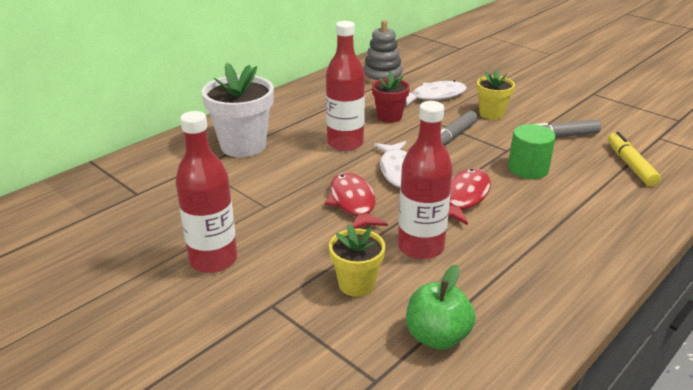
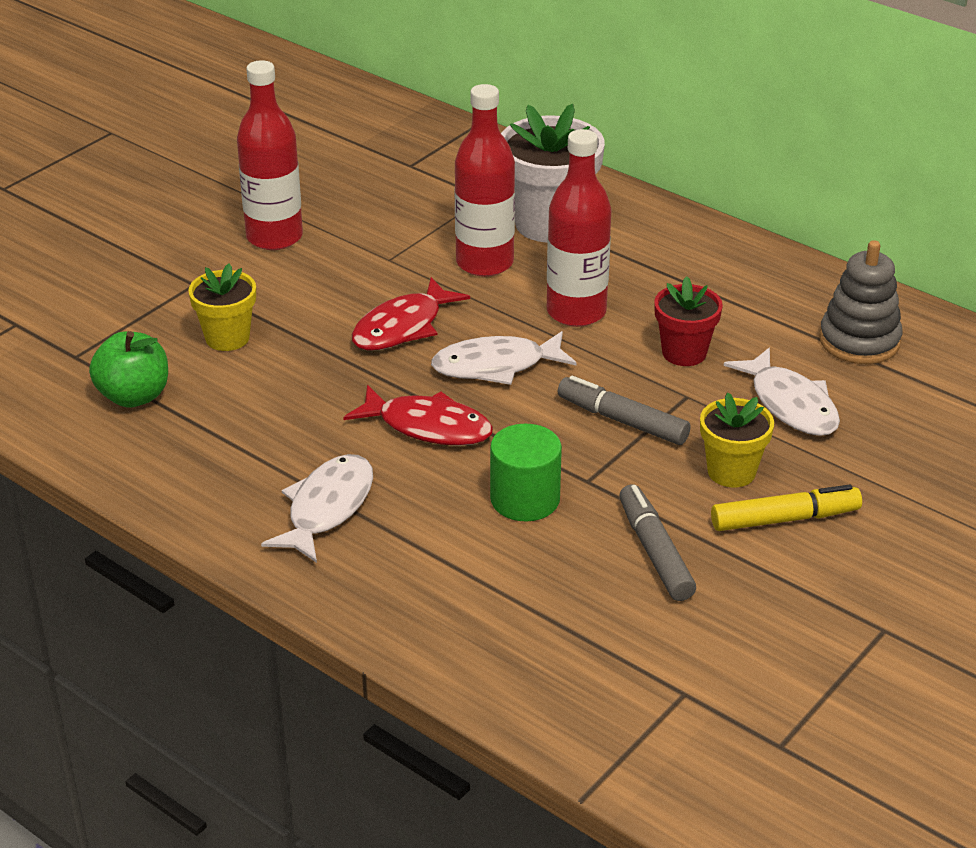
camera: 85 degrees right, 5 degrees up
(353, 203) = (402, 327): red fish -> red fish turned 150 degrees clockwise
(420, 247) = (301, 385): red bottle -> red bottle (484, 263)
(556, 237) = (327, 508): none -> white fish
(630, 165) = (559, 627): yellow marker -> yellow marker (785, 519)

